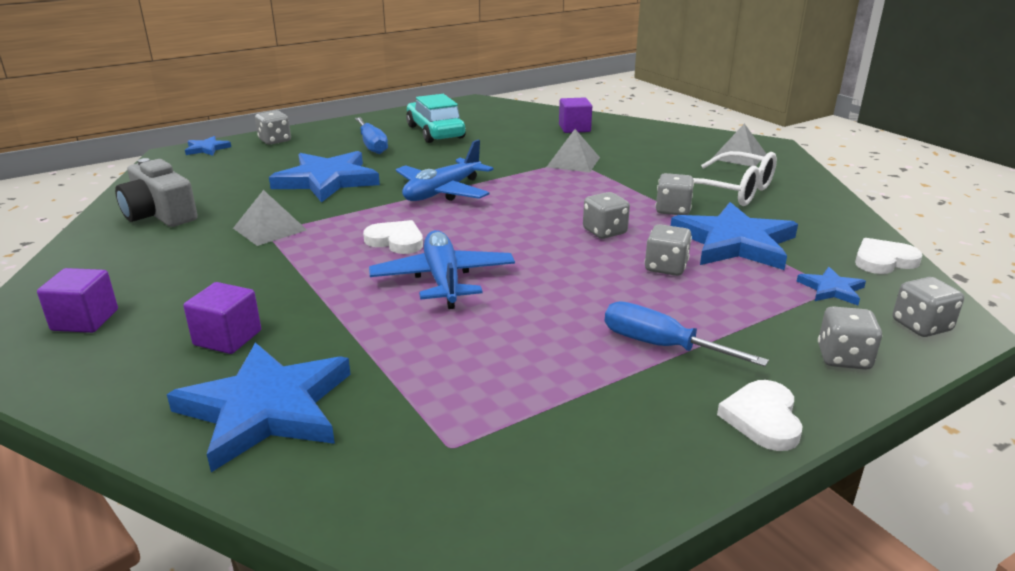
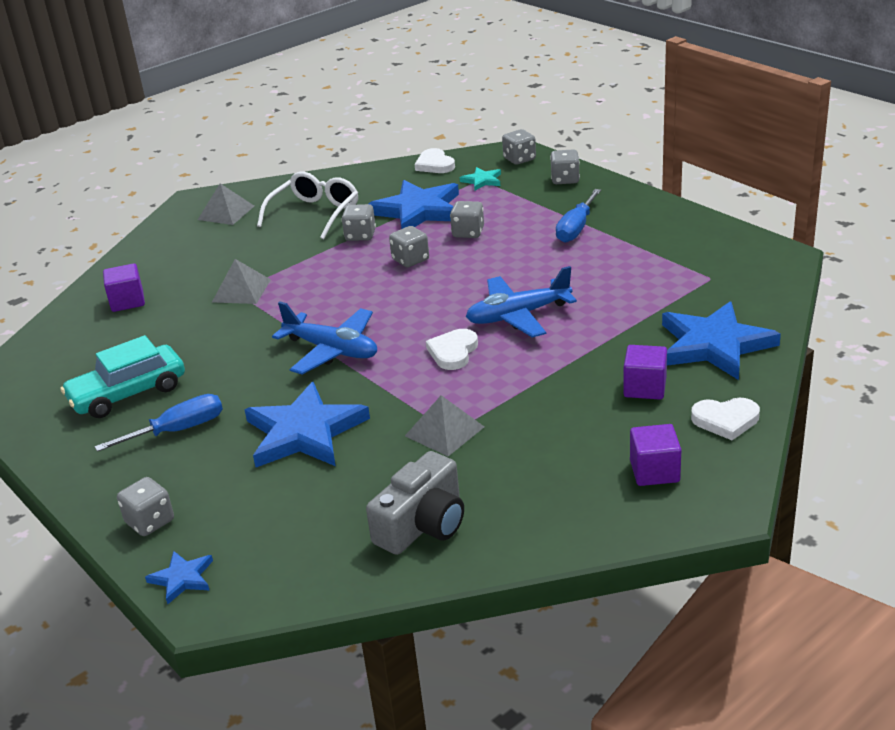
camera: 95 degrees left, 5 degrees up
(762, 418) = (635, 199): white heart -> white heart (725, 420)
(831, 289) = (482, 180): blue star -> turquoise star

